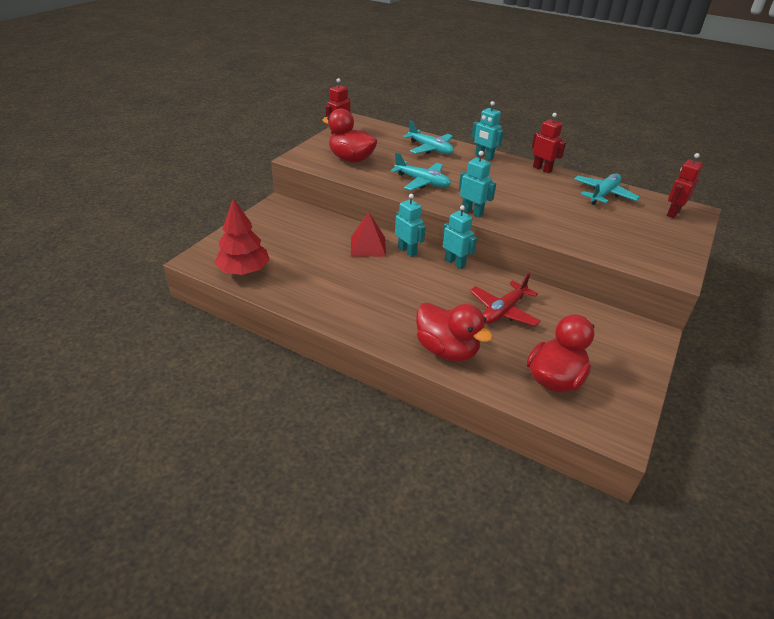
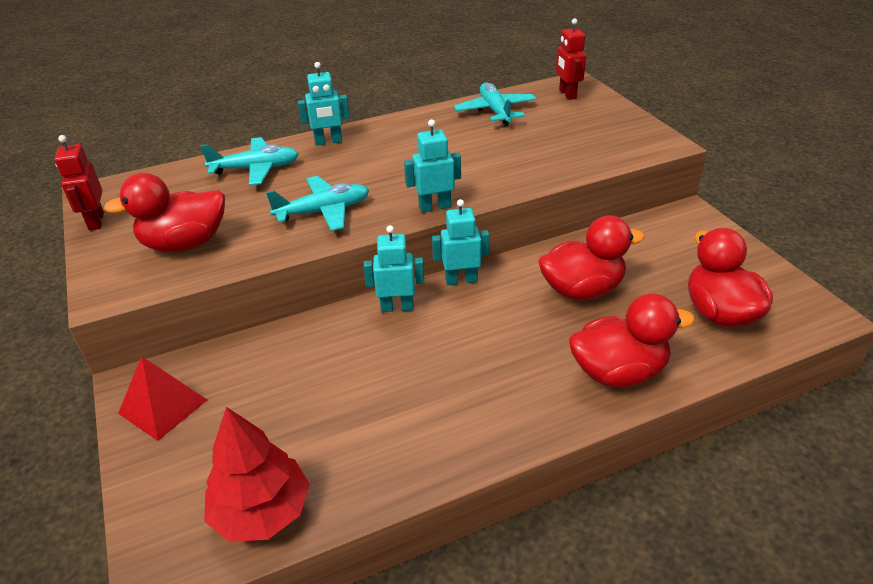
camera: 50 degrees left, 0 degrees up
(368, 246) = (349, 338): red pyramid -> red pyramid (163, 406)
(503, 311) = (582, 290): red plane -> red duck
(542, 169) = (404, 120): red robot -> none

